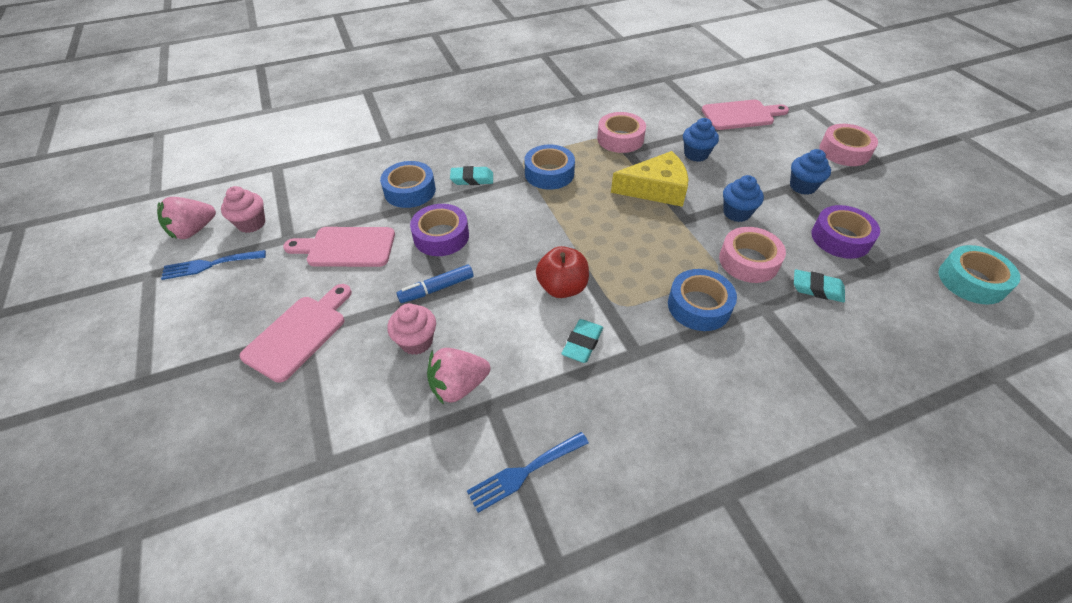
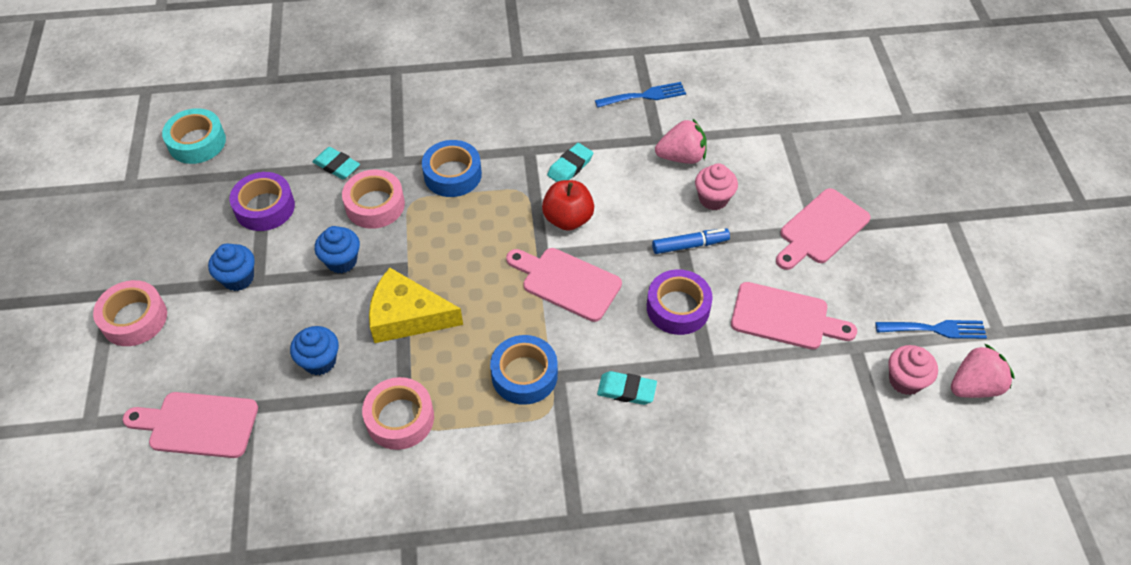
camera: 165 degrees left, 5 degrees up
(410, 191) = (710, 388): blue tape -> none
(542, 235) = (567, 282): none -> pink cutting board

